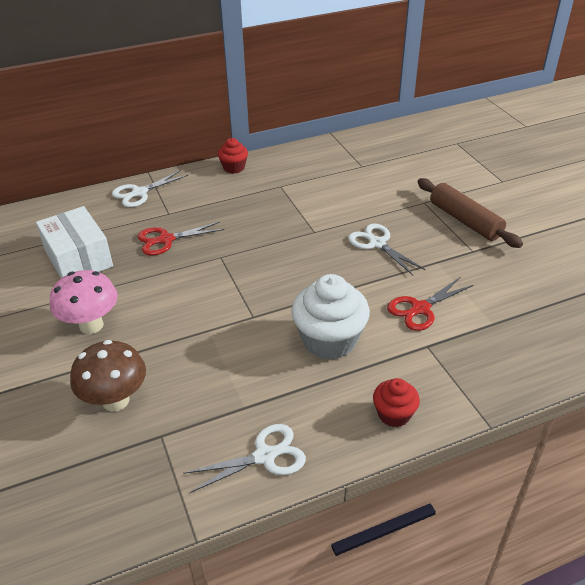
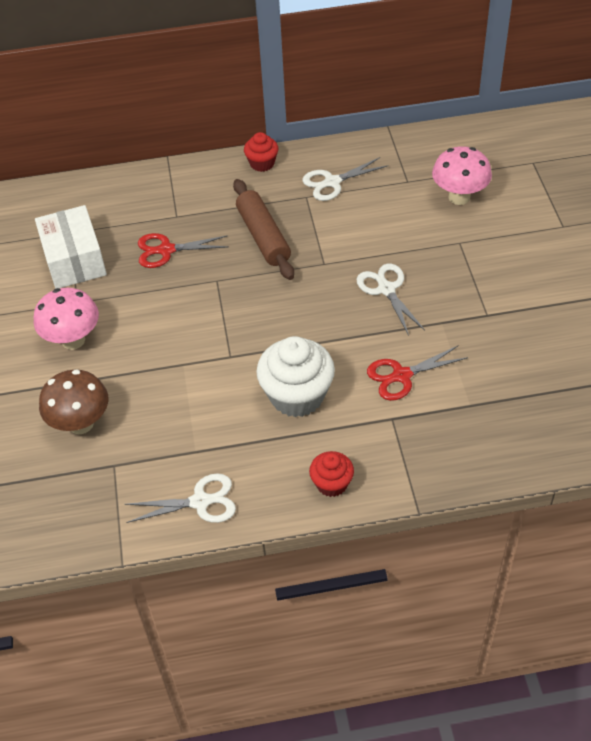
camera: 15 degrees right, 10 degrees up
(139, 193) = (152, 184): white scissors -> white scissors (332, 182)
(409, 172) = (459, 197): none -> pink mushroom
(465, 220) = (495, 274): brown rolling pin -> brown rolling pin (263, 236)

